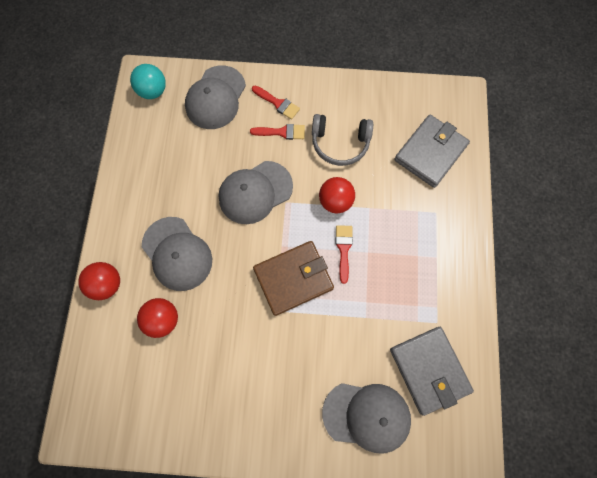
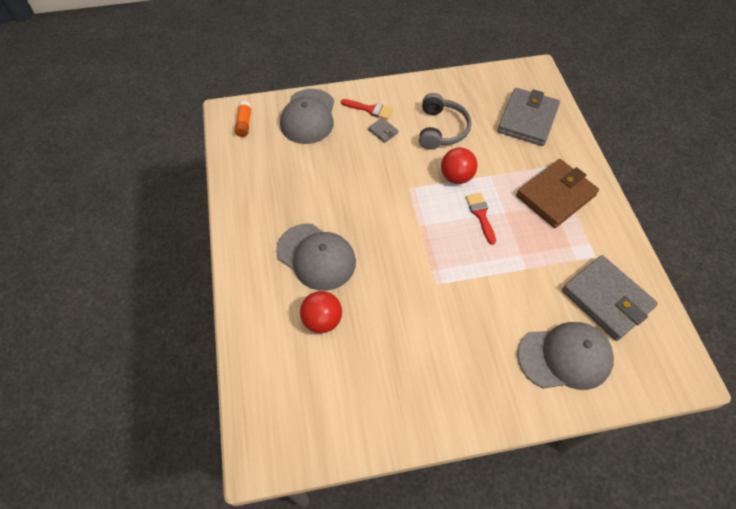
camera: 15 degrees left, 15 degrees down
(107, 284) = (251, 301): red ball -> none
(153, 91) = (244, 123): turquoise ball -> orange glue stick
(255, 192) = (376, 186): grey cap -> none
(282, 132) = (383, 131): red brush -> grey wallet
(293, 278) = (442, 251): brown wallet -> brown wallet (555, 195)
(340, 143) = (441, 129): grey headphones -> grey headphones turned 75 degrees counterclockwise

